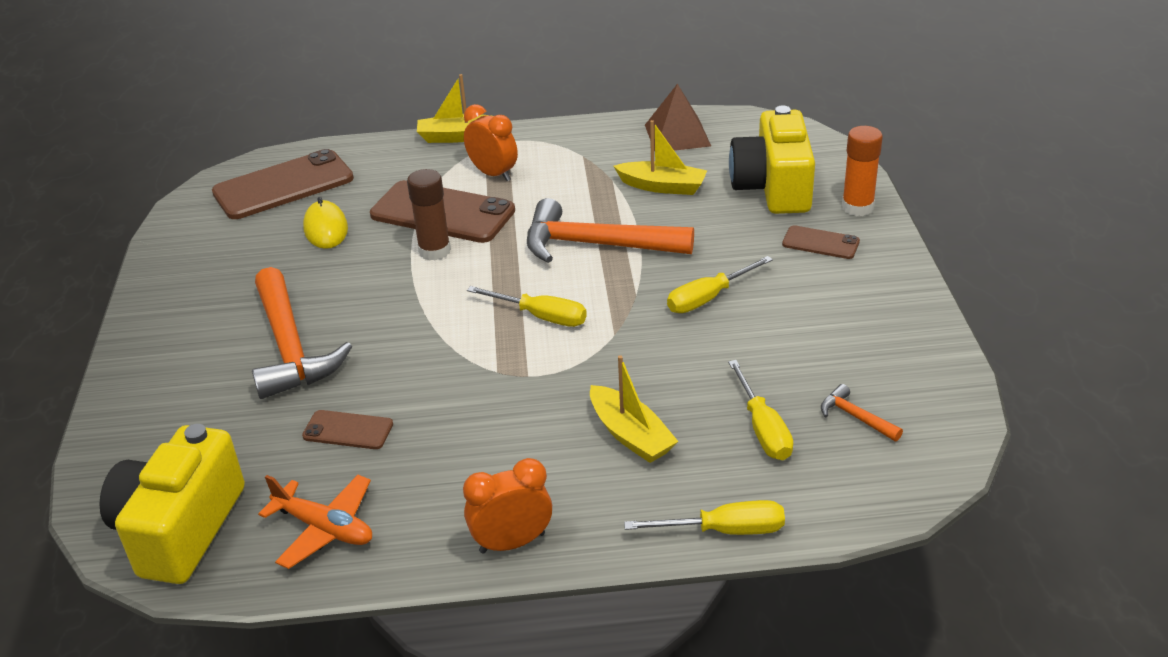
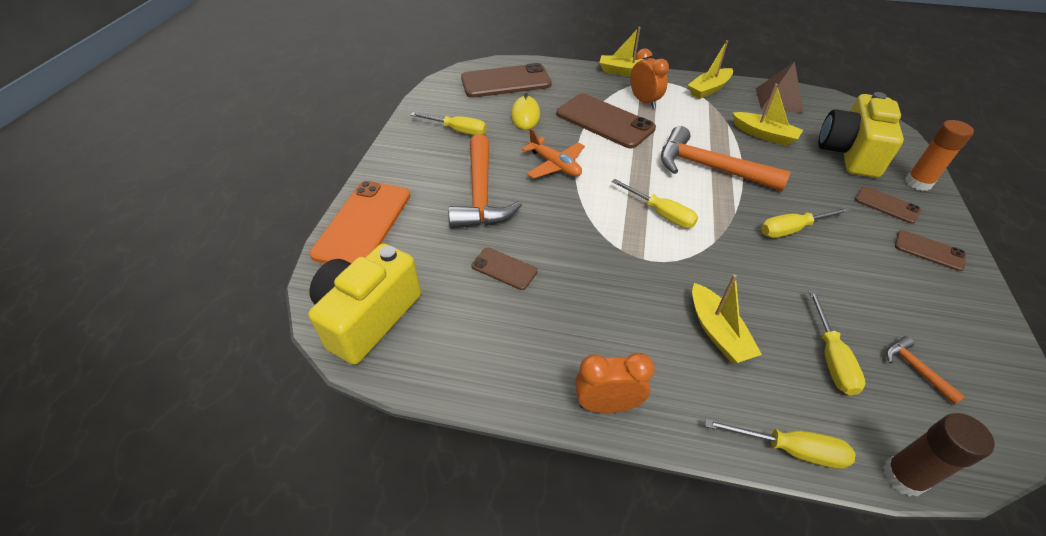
camera: 15 degrees right, 10 degrees up
(132, 423) = (363, 224): none -> orange phone
(230, 270) = (457, 130): none -> yellow screwdriver
(325, 528) = (467, 347): orange plane -> orange plane (555, 165)
(434, 251) = (594, 147): brown glue stick -> brown glue stick (903, 476)
(581, 138) = (709, 89): none -> yellow boat
(870, 286) = (929, 251): none -> brown phone

